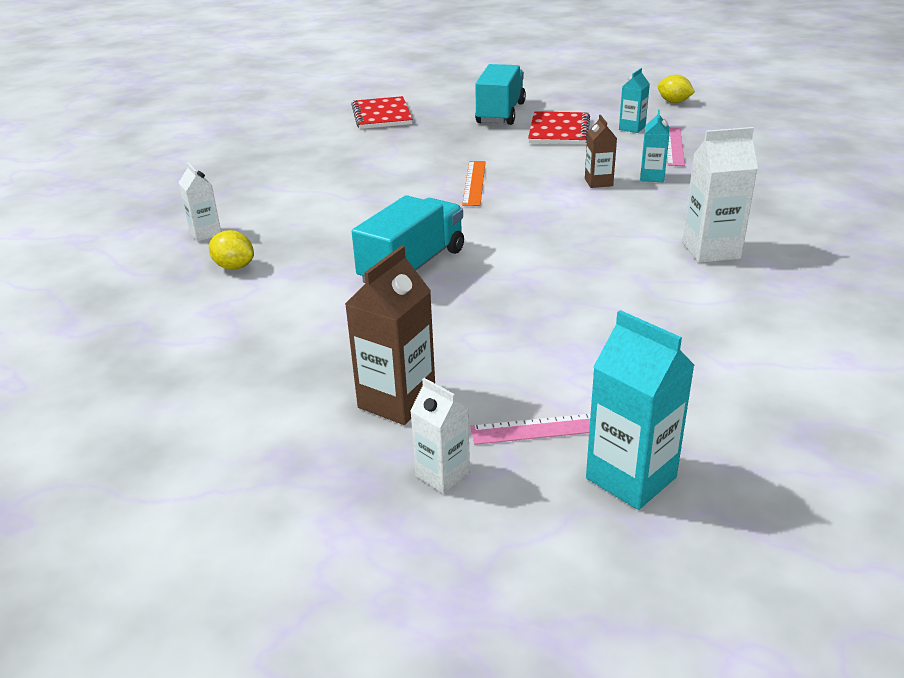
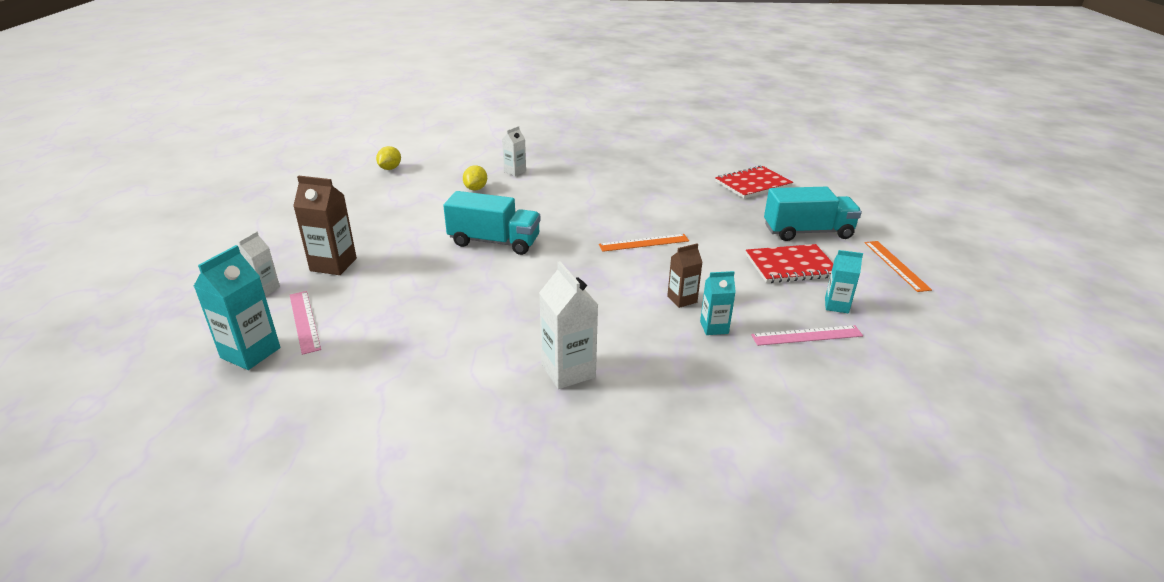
camera: 70 degrees right, 0 degrees up
(577, 97) = (896, 265): none -> orange ruler
(674, 102) = (949, 327): yellow lemon -> yellow lemon (390, 168)

